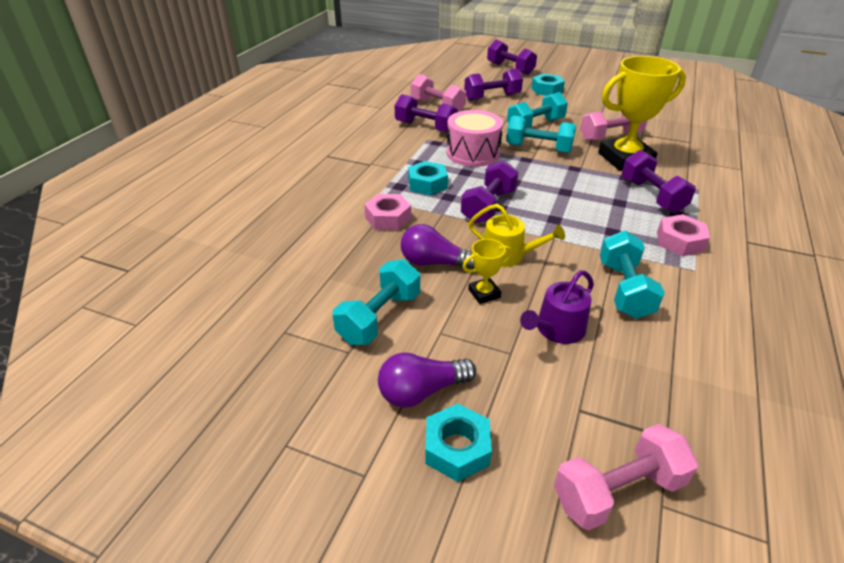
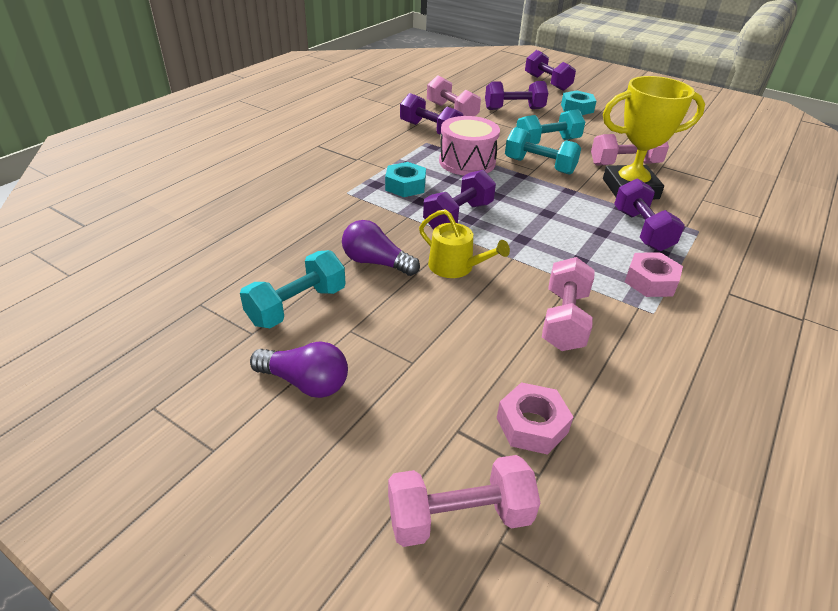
camera: 10 degrees right, 0 degrees up
(388, 218) = (350, 213): pink nut -> pink nut (532, 425)
(421, 391) = (305, 382): purple light bulb -> purple light bulb turned 150 degrees counterclockwise
(457, 448) = (314, 443): turquoise nut -> none
(484, 293) = (413, 300): yellow trophy -> none
(556, 329) = (471, 348): purple watering can -> none
(624, 289) = (564, 320): turquoise dumbbell -> pink dumbbell

